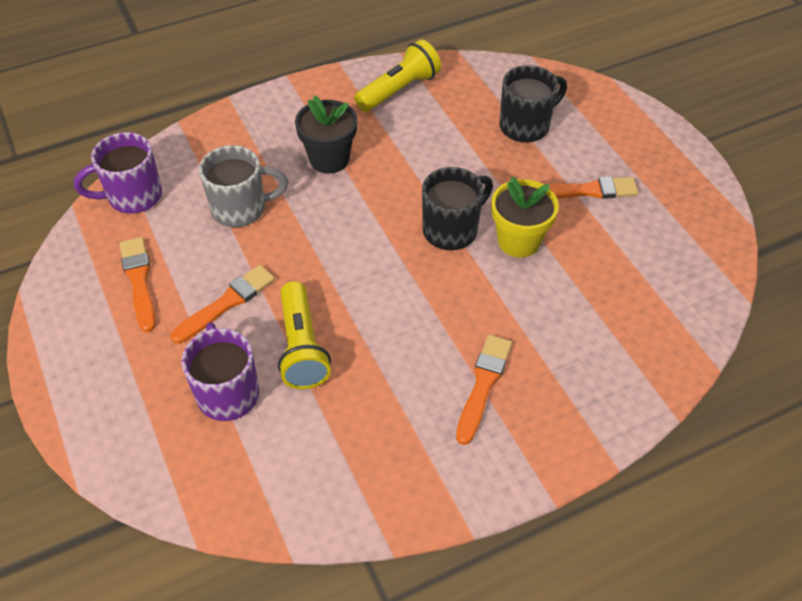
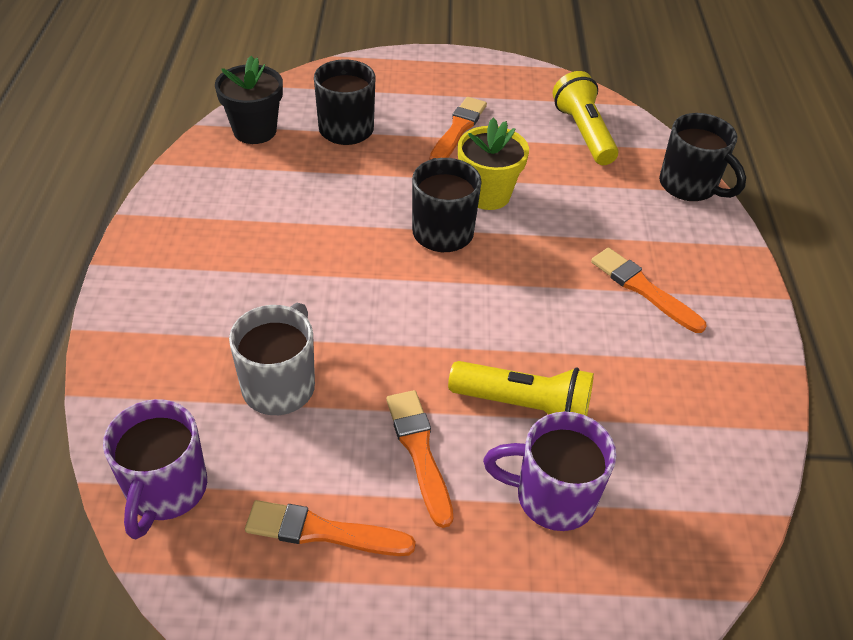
camera: 65 degrees left, 5 degrees down
(329, 159) = (266, 280): black flower pot -> black flower pot (255, 131)
(399, 90) = (212, 187): yellow flashlight -> yellow flashlight (583, 133)
(656, 380) = (689, 186): none -> black mug

